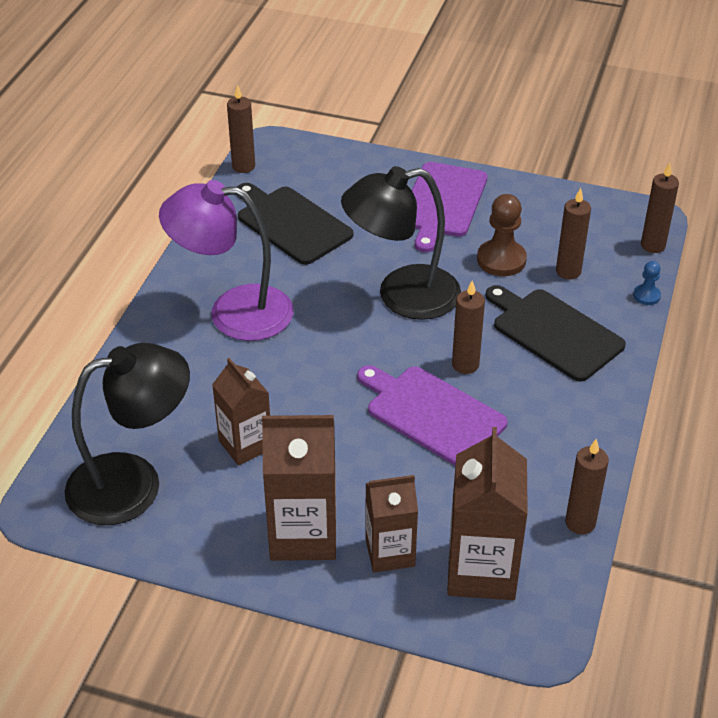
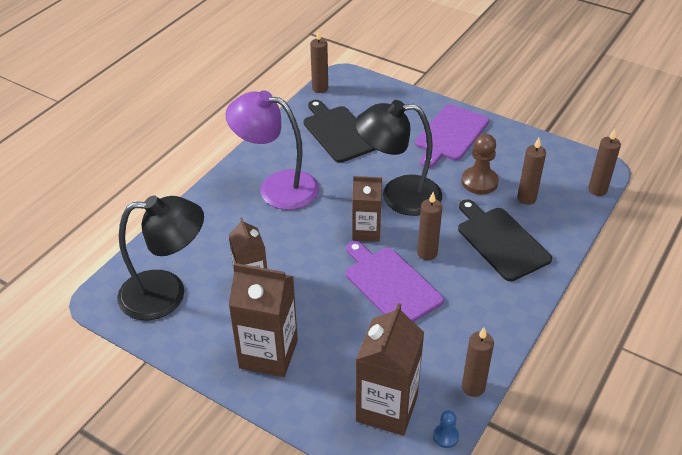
camera: 15 degrees right, 0 degrees up
(390, 552) = (325, 380): brown carton -> brown carton (366, 231)
(646, 296) = (580, 226): blue pawn -> blue pawn (445, 436)

